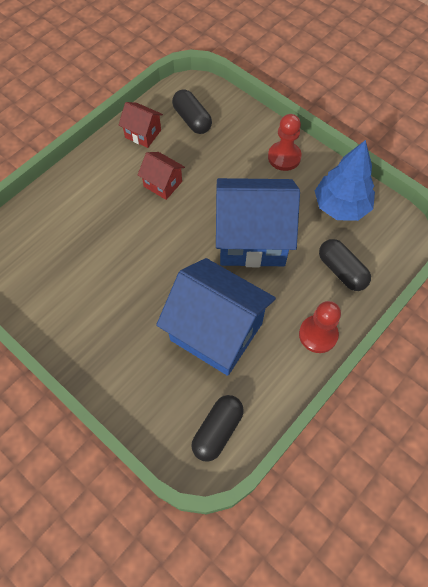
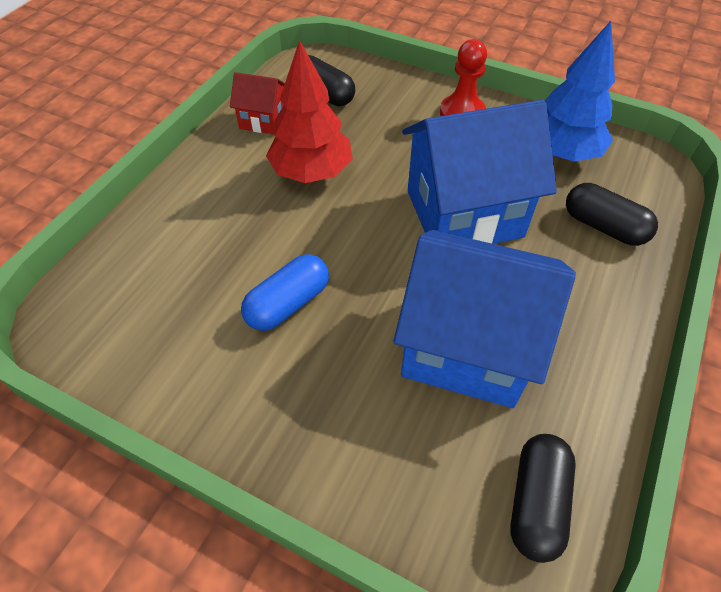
camera: 15 degrees left, 10 degrees down
(119, 277) = (288, 303): none -> blue capsule
(163, 184) = (312, 172): red house -> red tree
(318, 334) = (616, 316): red pawn -> none

